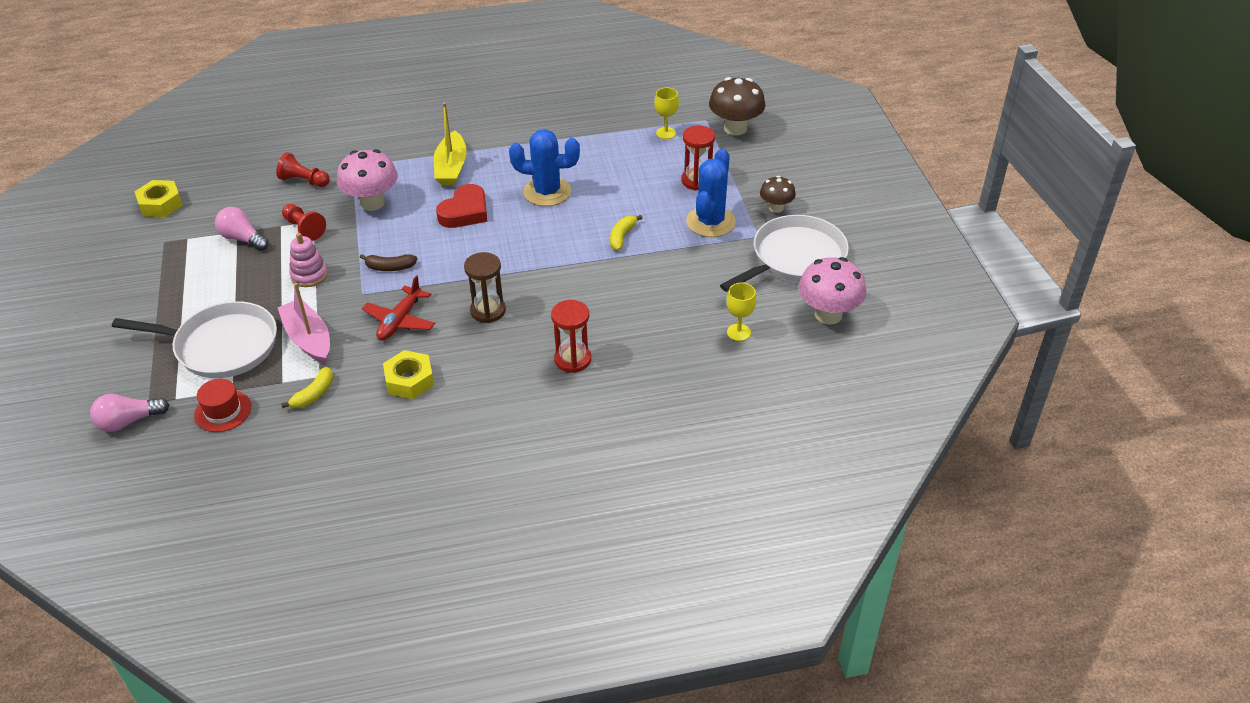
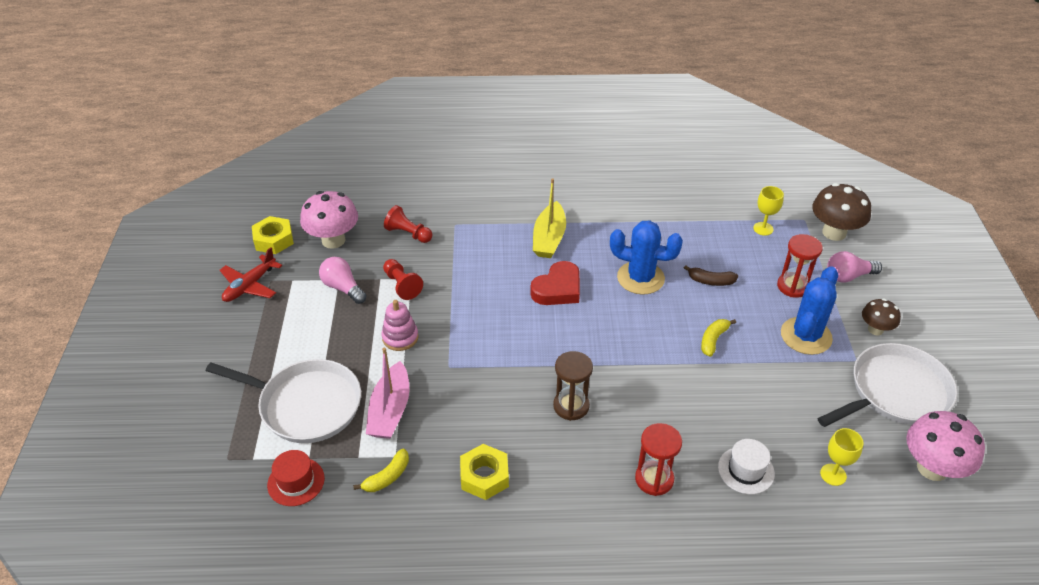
camera: 10 degrees right, 0 degrees up
(129, 421) = (204, 478): pink light bulb -> pink light bulb (848, 276)
(308, 339) = (390, 410): pink boat -> pink boat turned 150 degrees counterclockwise
(372, 203) = (469, 266): pink mushroom -> pink mushroom (333, 240)
(389, 267) = (478, 341): brown banana -> brown banana (710, 281)
(400, 321) = (482, 404): red plane -> red plane (250, 286)
(658, 340) = (746, 470): none -> white hat

